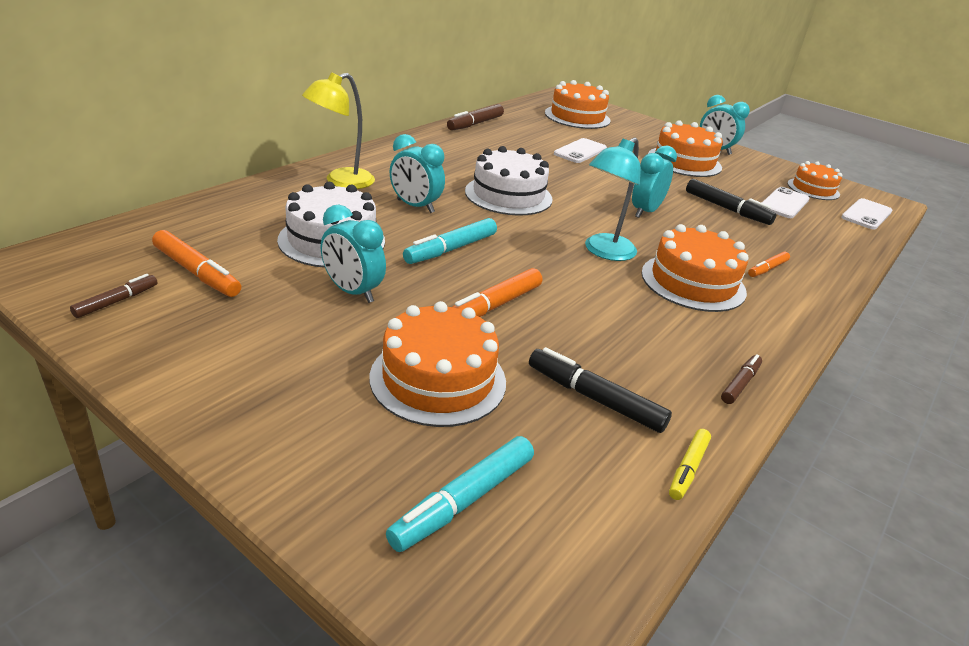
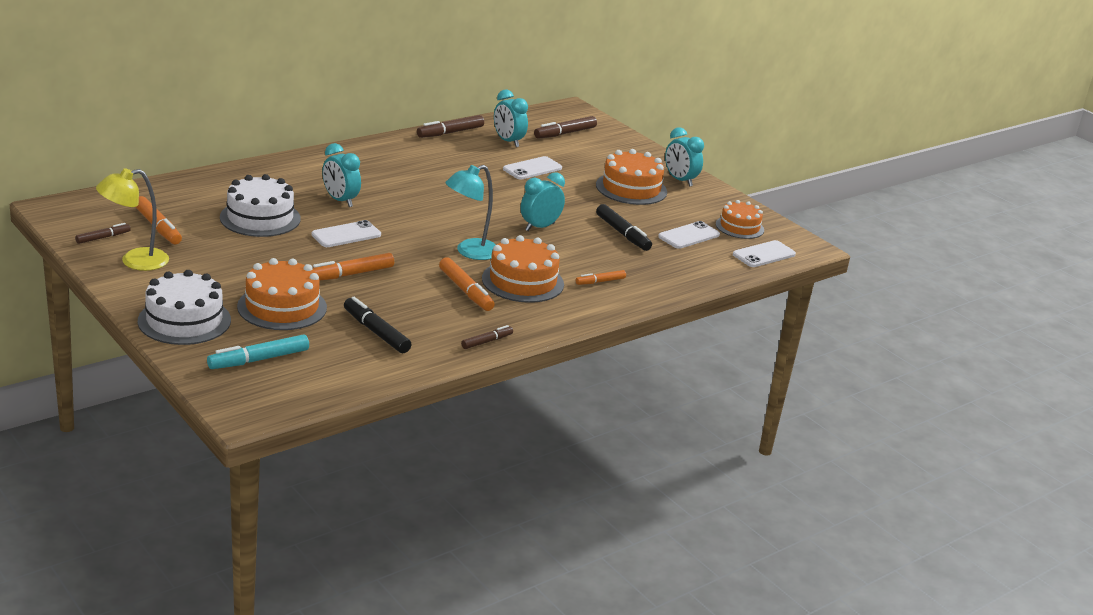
camera: 15 degrees right, 5 degrees down
(341, 181) = (292, 174): yellow lamp -> yellow lamp (135, 261)
(352, 292) = (256, 252): turquoise clock -> turquoise clock (508, 141)
(451, 249) = (346, 235): turquoise marker -> white phone
(508, 195) = (427, 200): white cake -> white cake (184, 320)
(577, 117) = (565, 133): orange cake -> brown marker
(646, 307) = (465, 291): none -> orange marker
(687, 469) = (403, 371): yellow marker -> none

